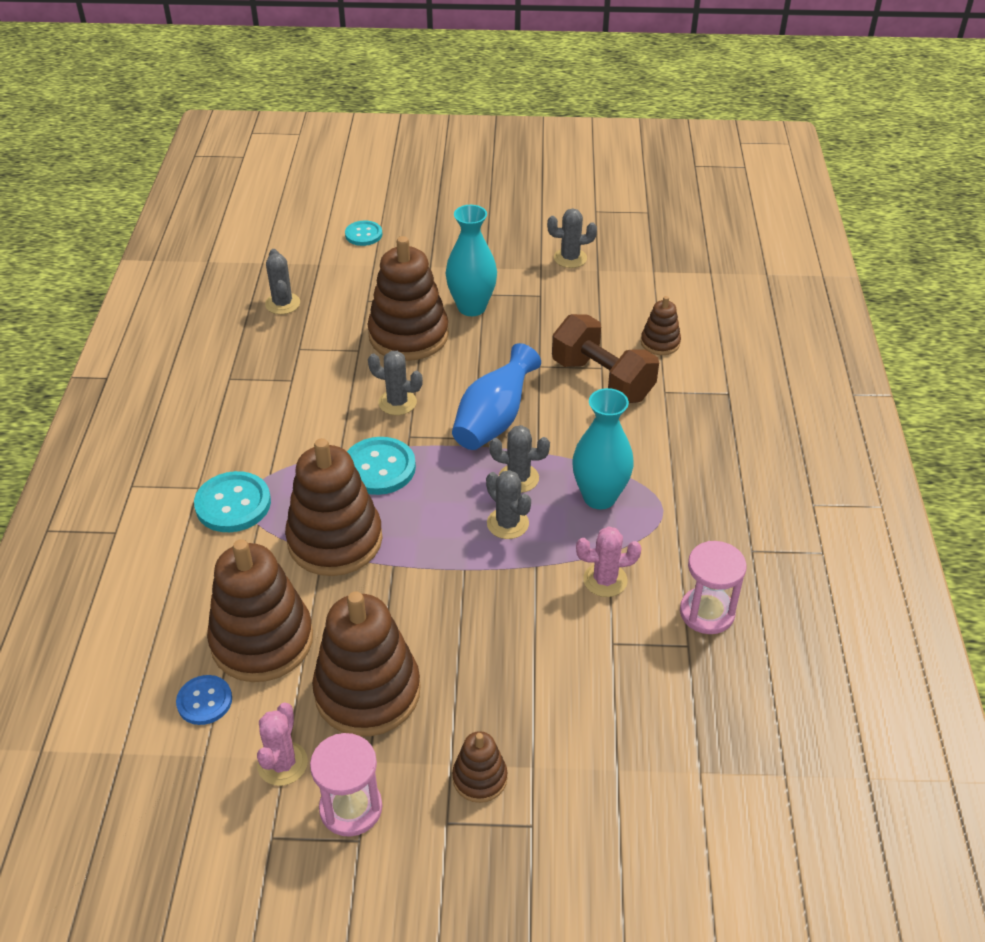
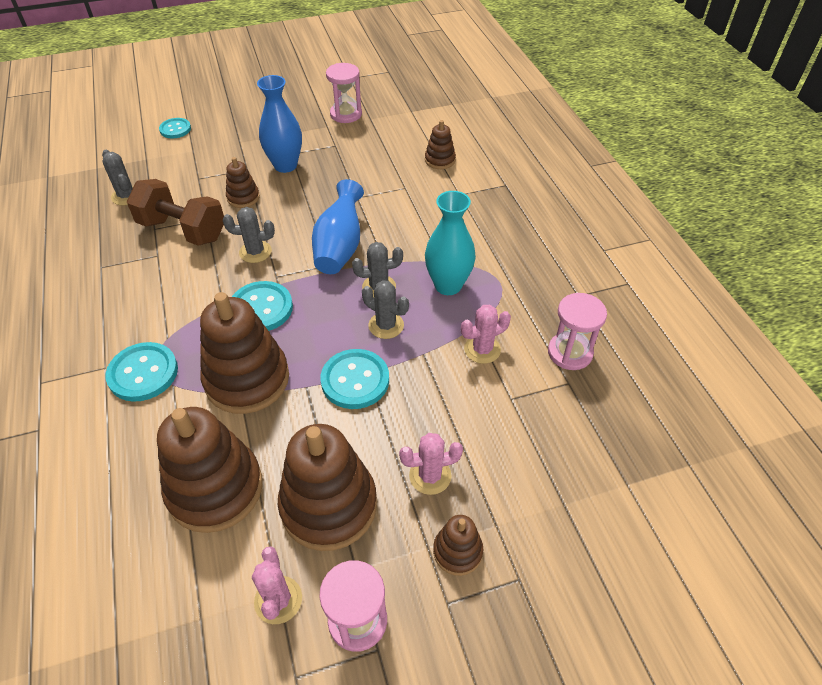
camera: 20 degrees left, 5 degrees up
(204, 701) = (181, 564): blue button -> none
(408, 335) = (243, 197): brown stacking toy -> brown stacking toy, size x0.49
(448, 573) = (355, 380): none -> turquoise button
(471, 307) = (285, 165): turquoise vase -> blue vase
(485, 695) = (430, 476): none -> pink cactus
(570, 258) = (346, 114): grey cactus -> pink hourglass
(602, 380) = (410, 196): brown dumbbell -> brown dumbbell (182, 230)

